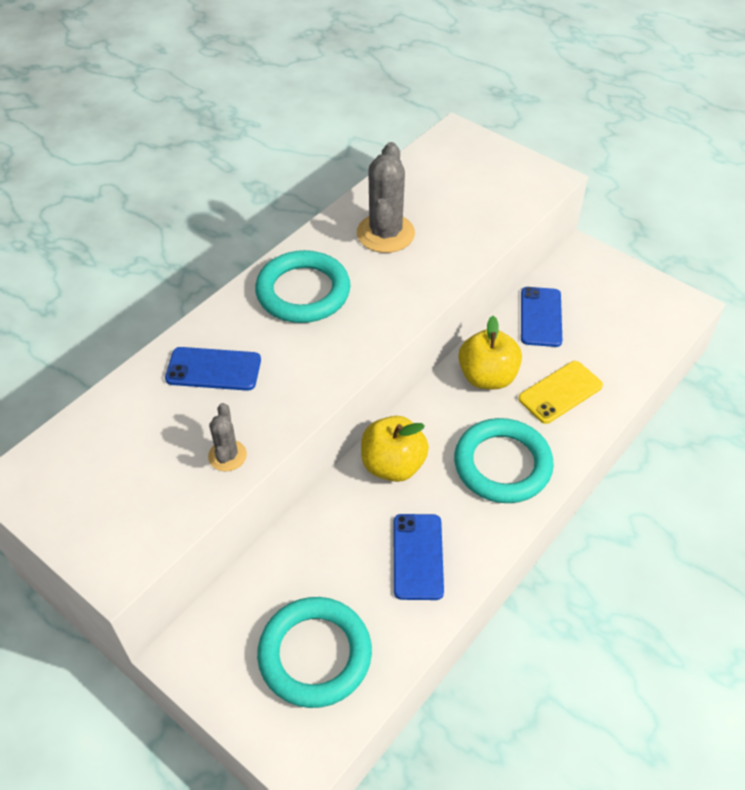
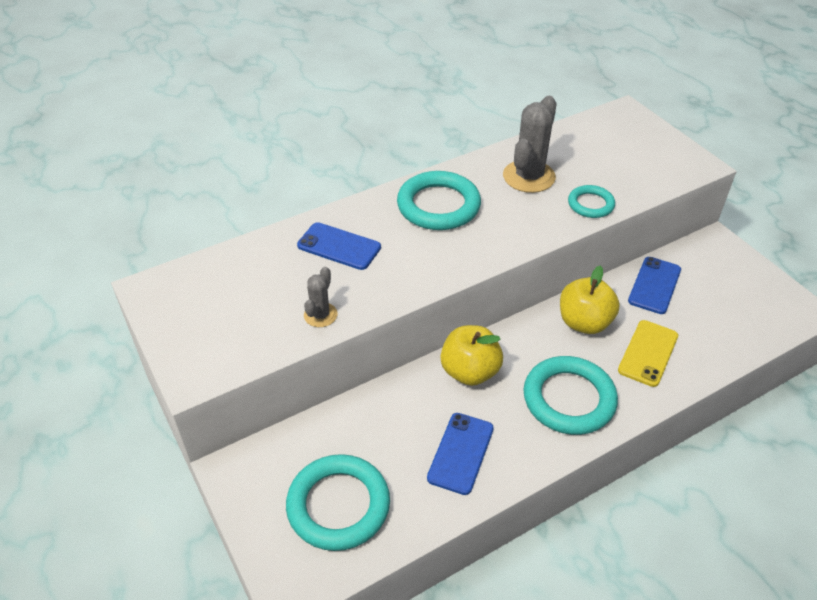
camera: 20 degrees right, 5 degrees down
(461, 250) = (590, 204): none -> turquoise ring
(560, 392) = (648, 353): yellow phone -> yellow phone turned 45 degrees counterclockwise

